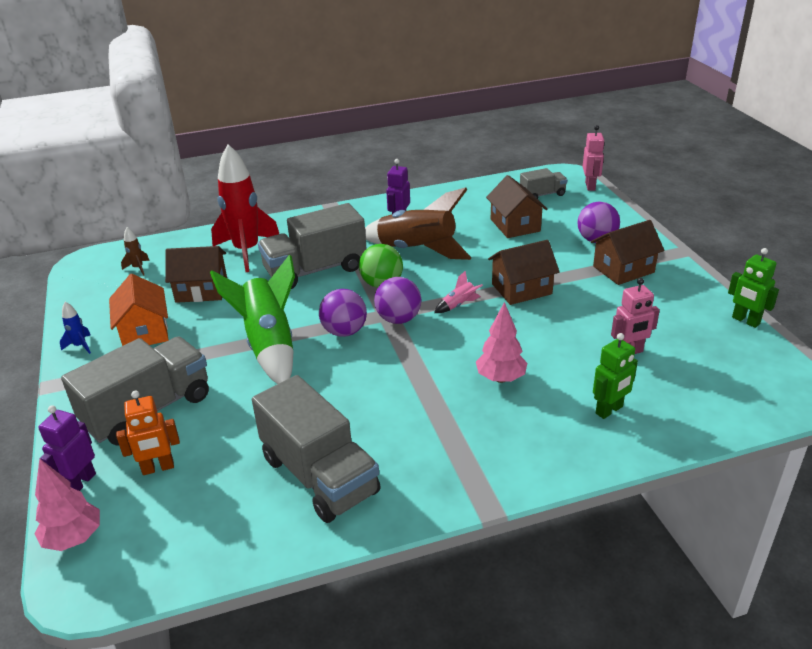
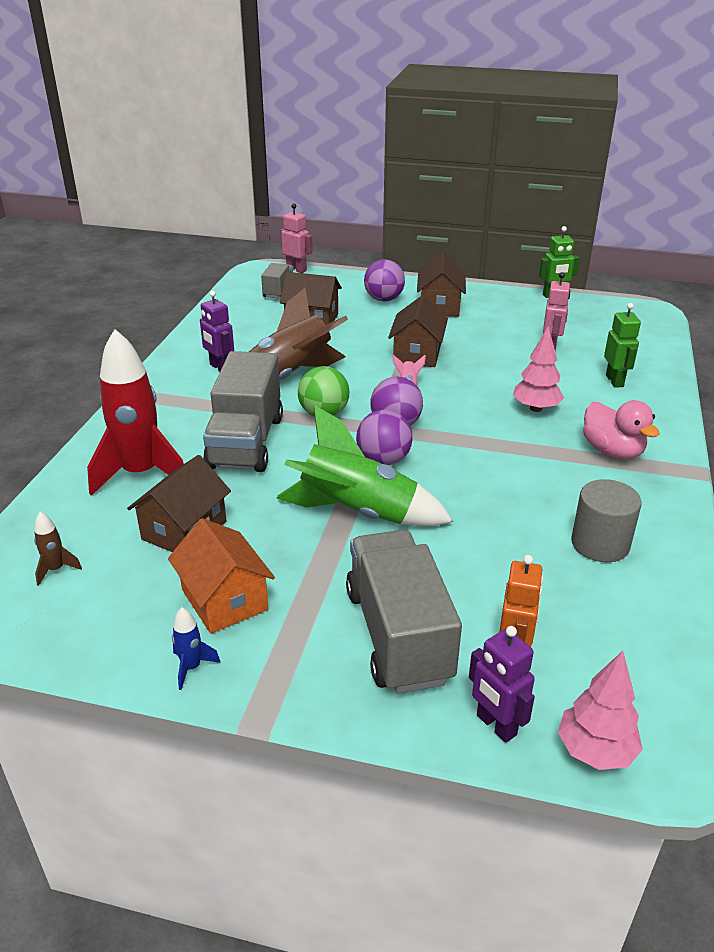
camera: 60 degrees left, 0 degrees up
(144, 332) = (224, 599): orange house -> orange house turned 45 degrees clockwise
(319, 475) = (600, 544): grey truck -> grey cylinder
(472, 444) = (612, 451): none -> pink duck

